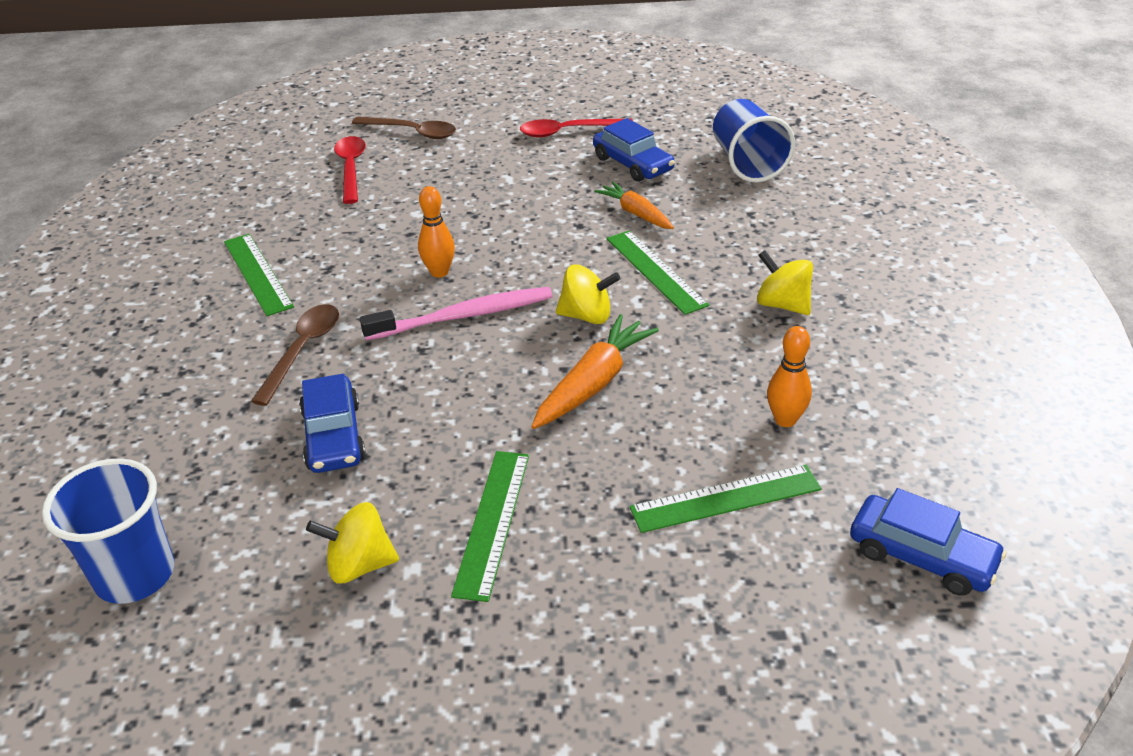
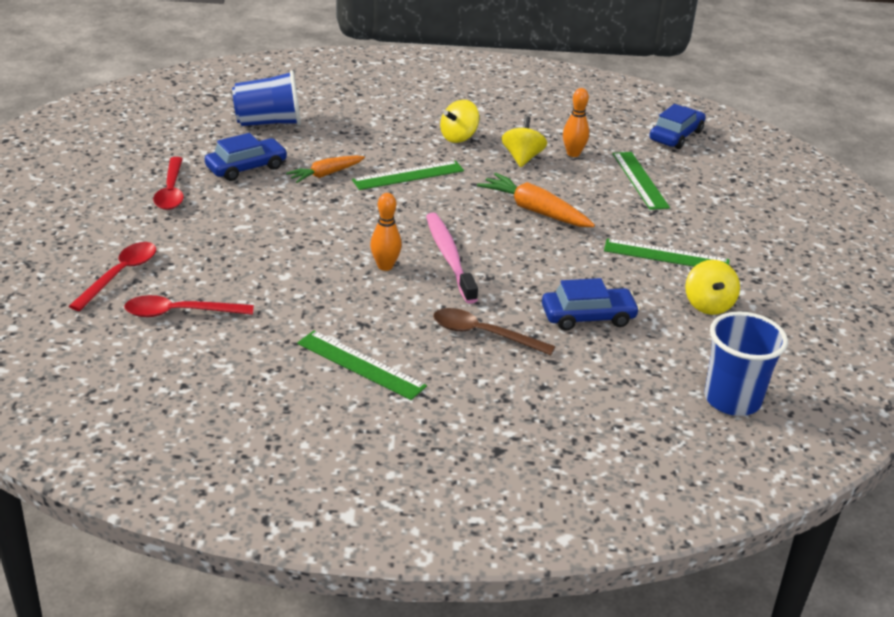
camera: 90 degrees left, 5 degrees down
(258, 273) = (361, 364): green ruler -> green ruler turned 60 degrees clockwise
(412, 132) = (120, 275): brown spoon -> red spoon
(587, 316) = (458, 207): yellow spinning top -> yellow spinning top (522, 158)

